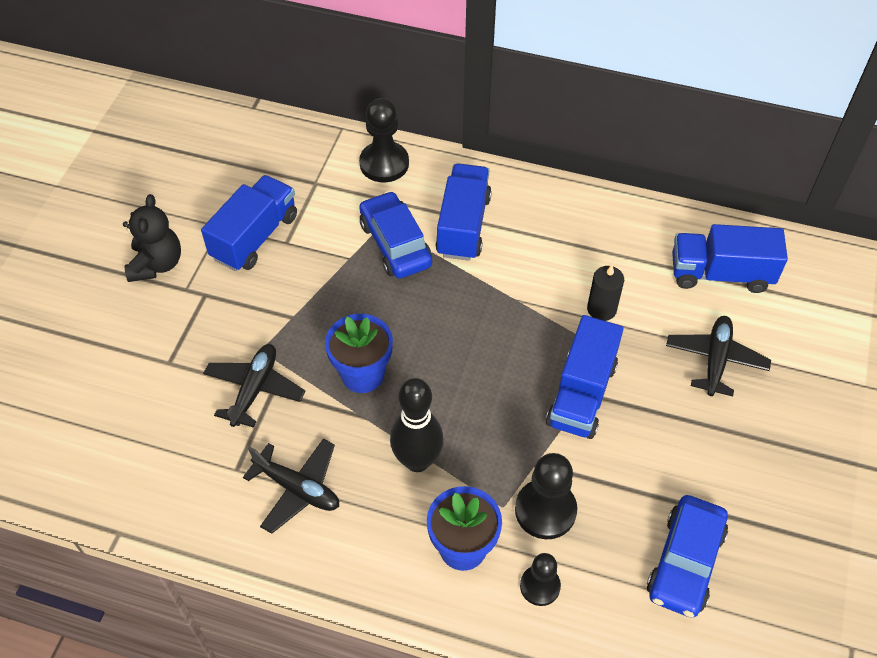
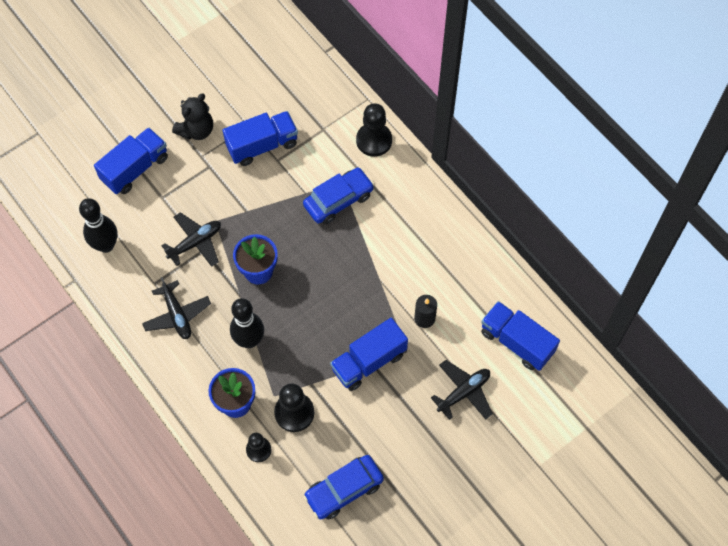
camera: 35 degrees right, 10 degrees up
(132, 462) = (106, 245): none -> black bowling pin
(395, 244) = (338, 200): blue car -> blue car turned 45 degrees clockwise
(463, 226) = (388, 213): blue truck -> blue truck (135, 169)

